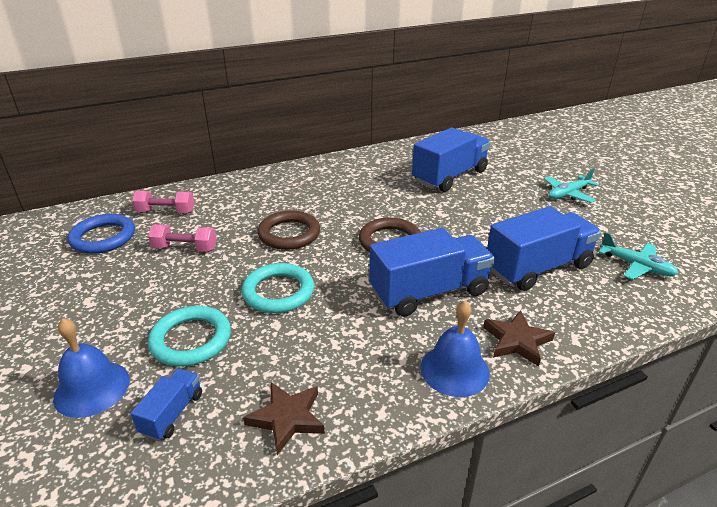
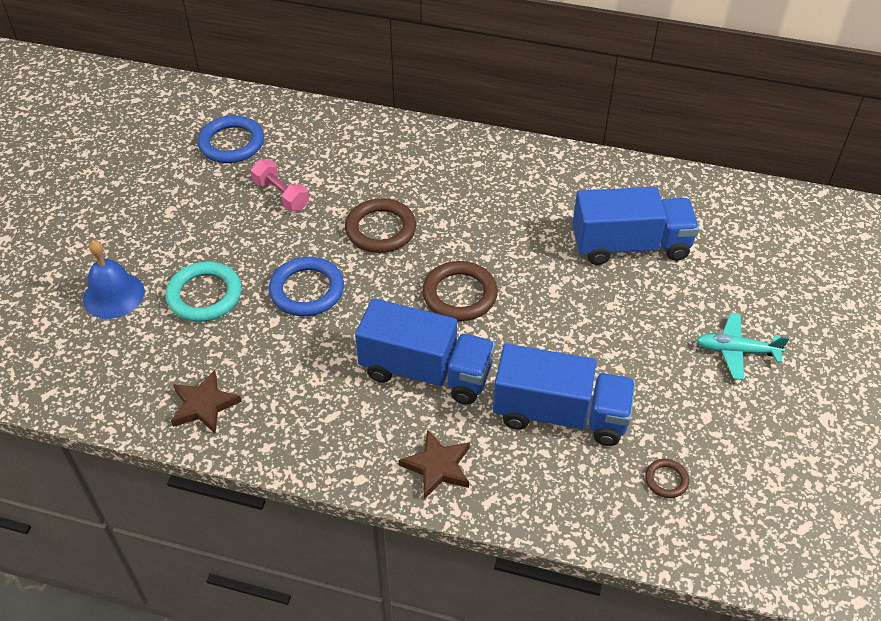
camera: 40 degrees right, 15 degrees up
(166, 212) = (304, 138): pink dumbbell -> none
(172, 413) = (142, 350): blue truck -> none
(278, 292) = (307, 290): turquoise ring -> blue ring
(454, 370) = (356, 453): blue bell -> none
(636, 266) = (666, 480): turquoise plane -> brown ring

